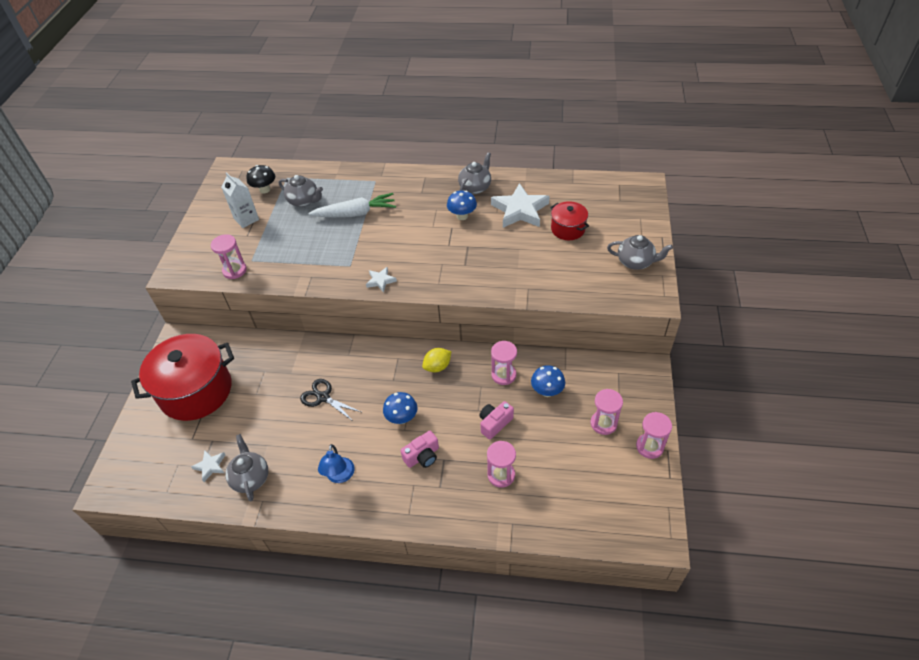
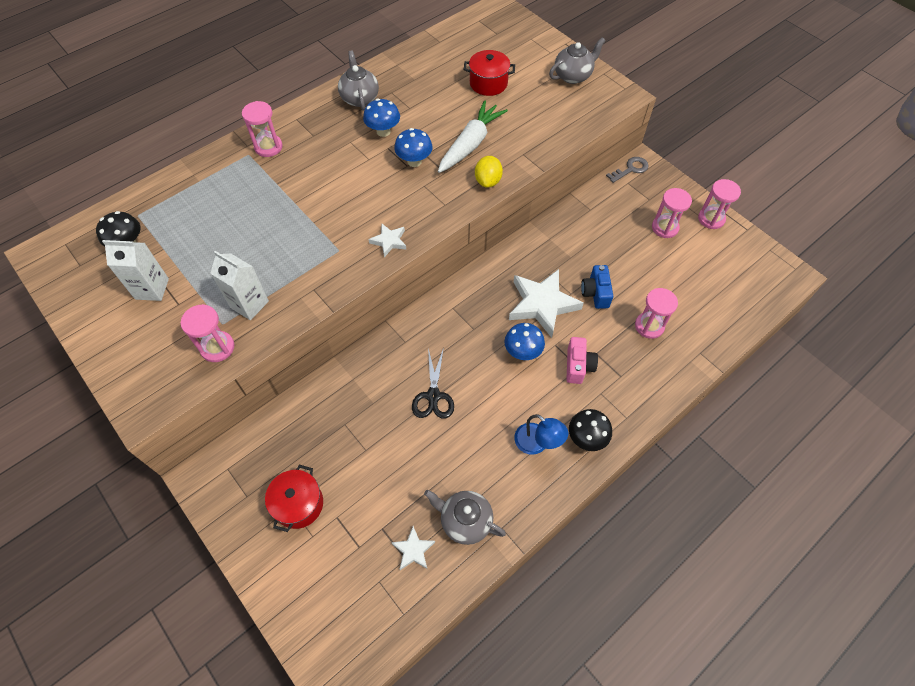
camera: 50 degrees left, 10 degrees up
(196, 391) = (298, 504): red pot -> red pot, size x0.50
(274, 260) = (249, 304): none -> white carton
(304, 201) = (195, 225): grey teapot -> none
(323, 397) = (433, 396): black scissors -> black scissors turned 75 degrees counterclockwise
(355, 213) = (273, 199): white carrot -> white carrot (470, 144)
(369, 501) = (586, 438): none -> black mushroom
(437, 367) = (495, 287): yellow lemon -> yellow lemon (488, 181)
(494, 423) = (595, 293): pink camera -> blue camera
(503, 375) = (553, 250): pink hourglass -> pink hourglass (268, 147)
(520, 210) = (427, 93): white star -> white star (542, 304)
(547, 391) = (599, 236): blue mushroom -> blue mushroom (414, 161)
(633, 365) = (630, 169): none -> grey key

